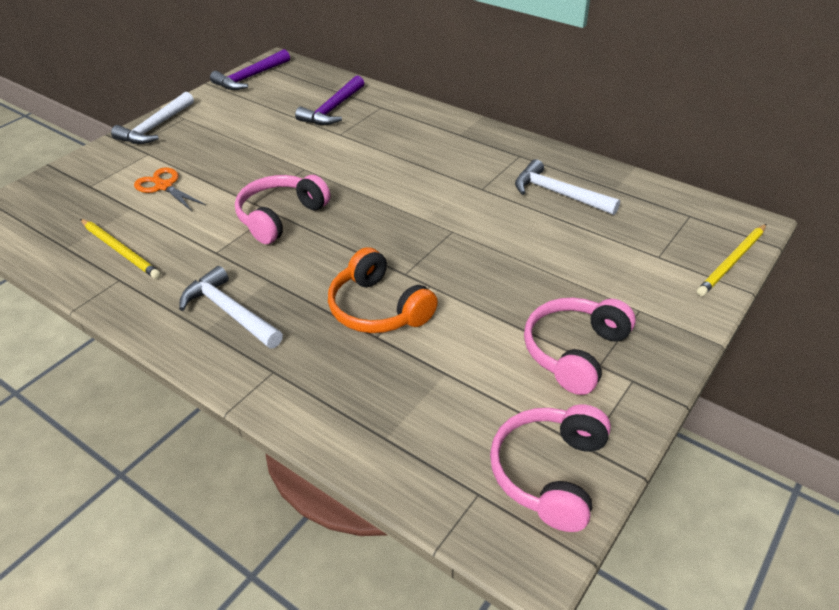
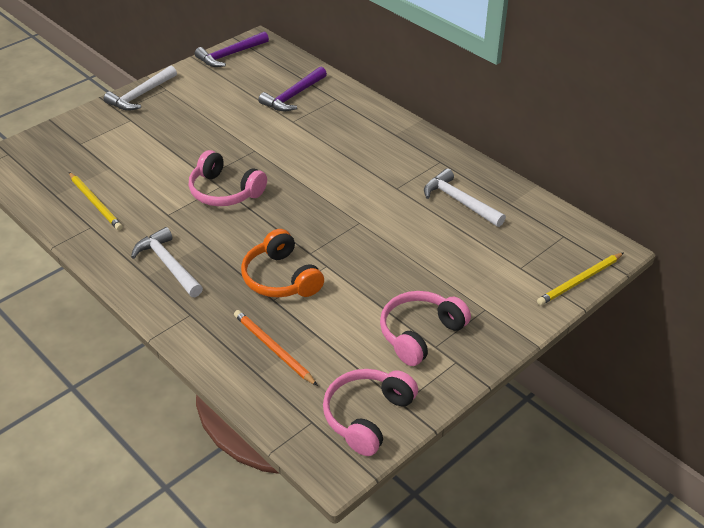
camera: 10 degrees right, 0 degrees up
(164, 186) = (138, 152): orange scissors -> none
(280, 217) = (225, 191): pink headphones -> pink headphones turned 105 degrees counterclockwise
(395, 400) = (273, 348): none -> orange pencil

